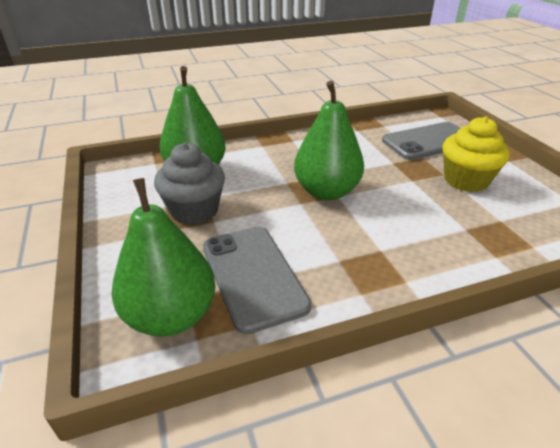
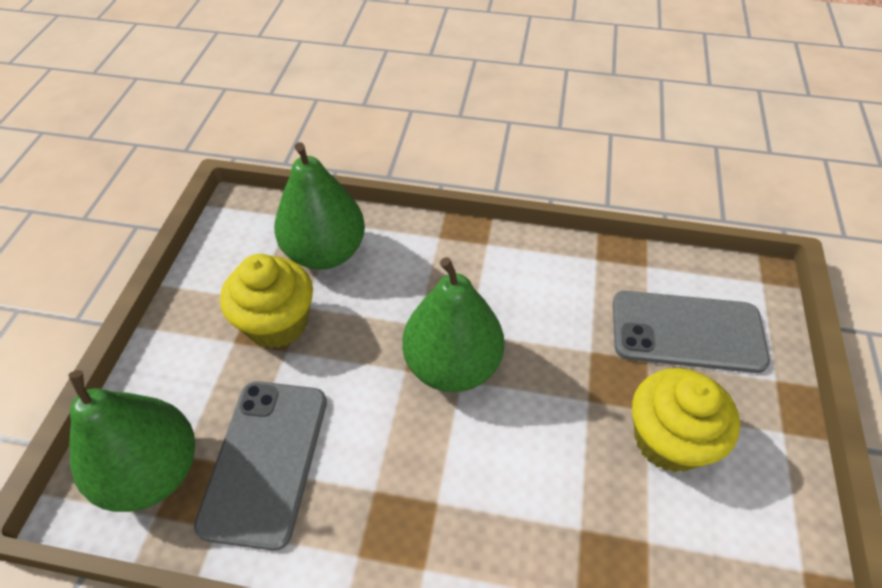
camera: 30 degrees right, 15 degrees up
(194, 210) = (277, 323): grey cupcake -> yellow cupcake

